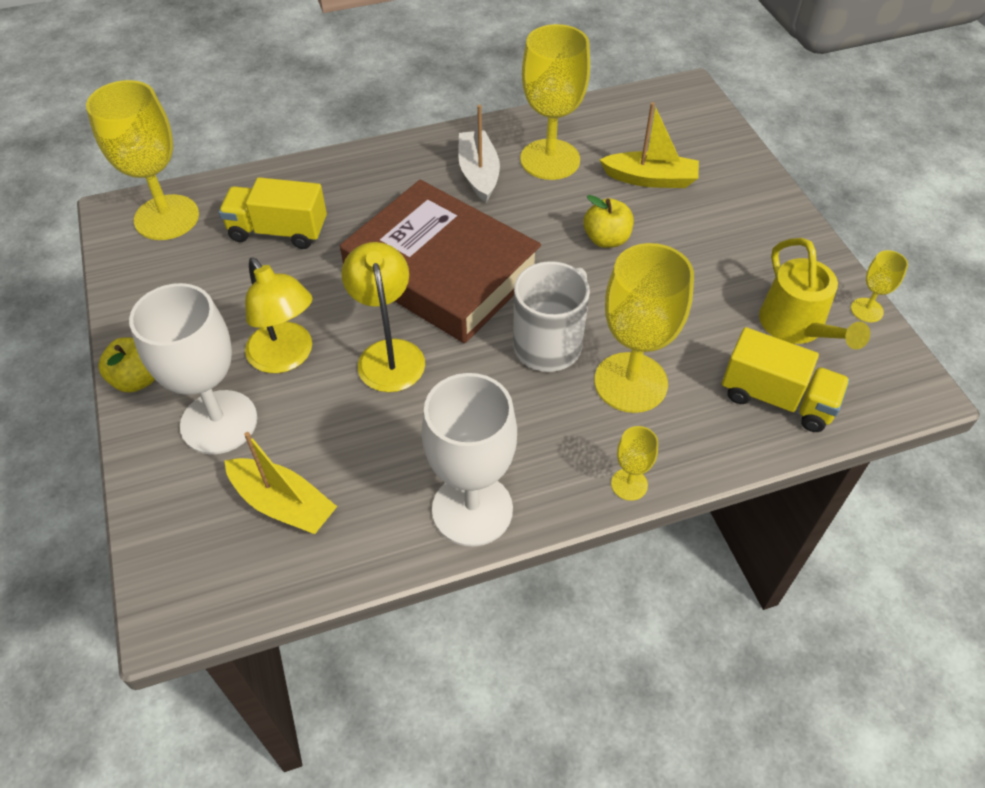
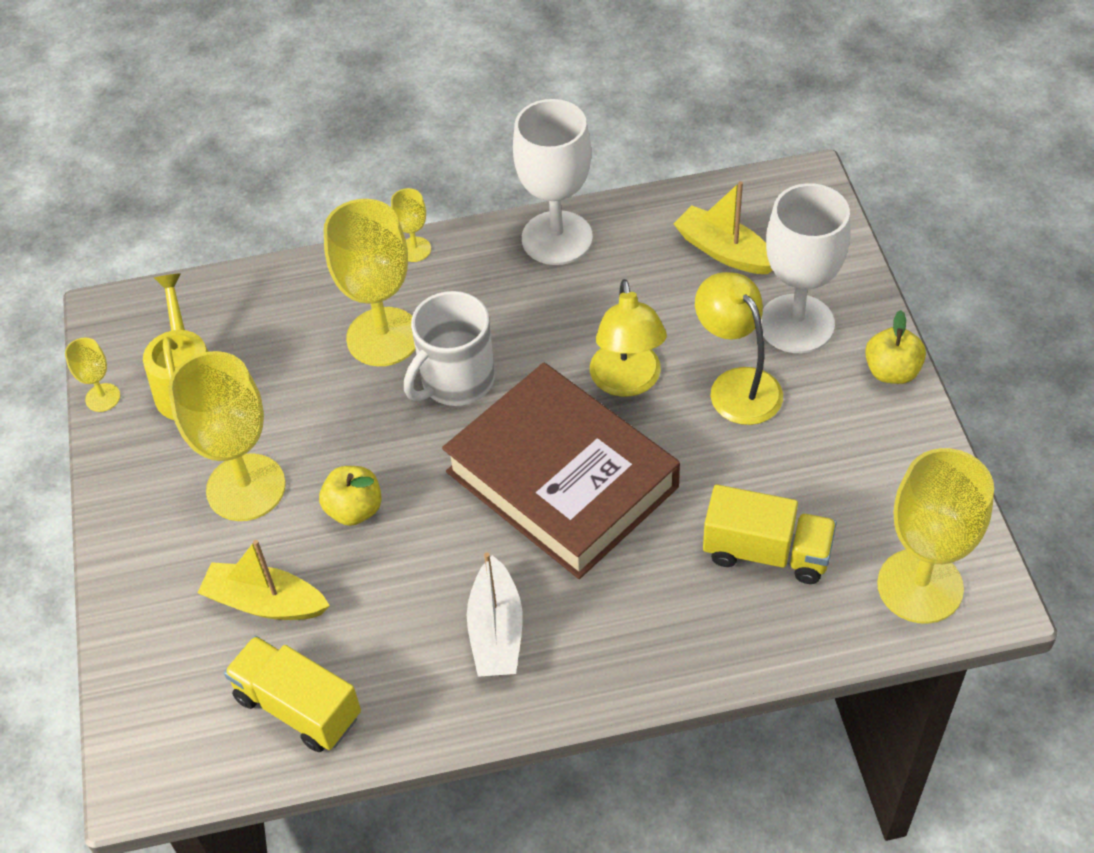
camera: 170 degrees left, 0 degrees up
(550, 159) = (392, 649): yellow goblet -> yellow goblet (246, 487)
(777, 398) = (247, 313): yellow truck -> yellow truck (298, 707)

